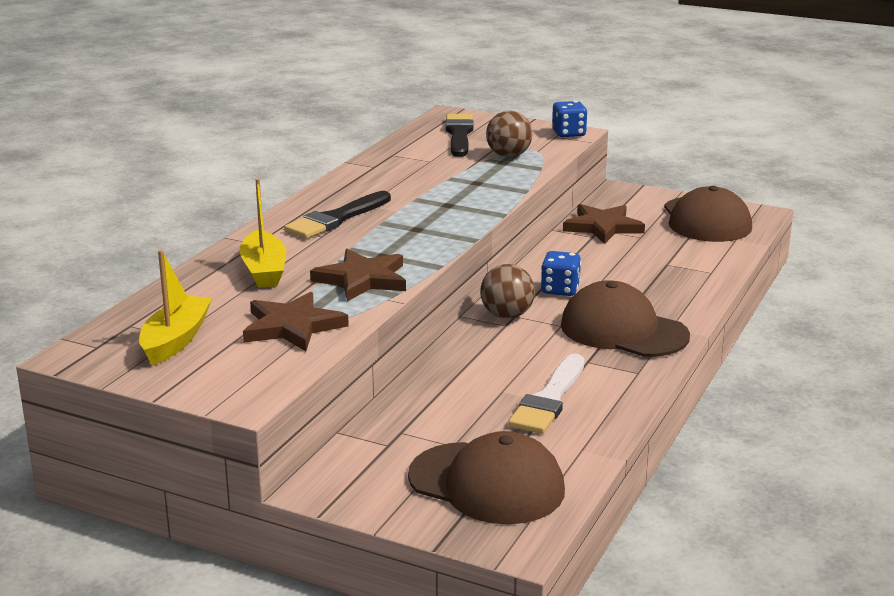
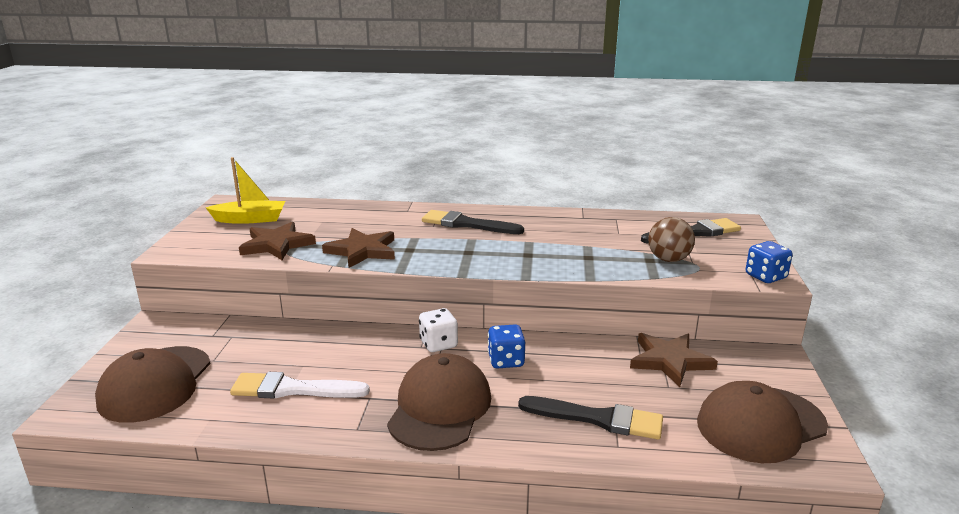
camera: 70 degrees right, 0 degrees up
(264, 270) = (363, 221): yellow boat -> none
(507, 315) = (438, 344): brown ball -> white dice
(672, 271) = (598, 419): none -> black brush

